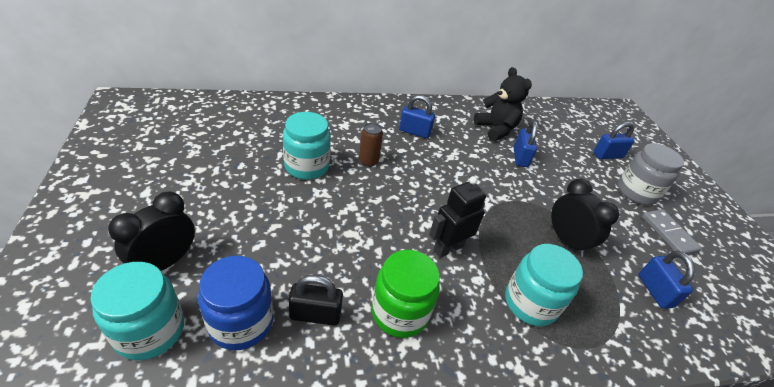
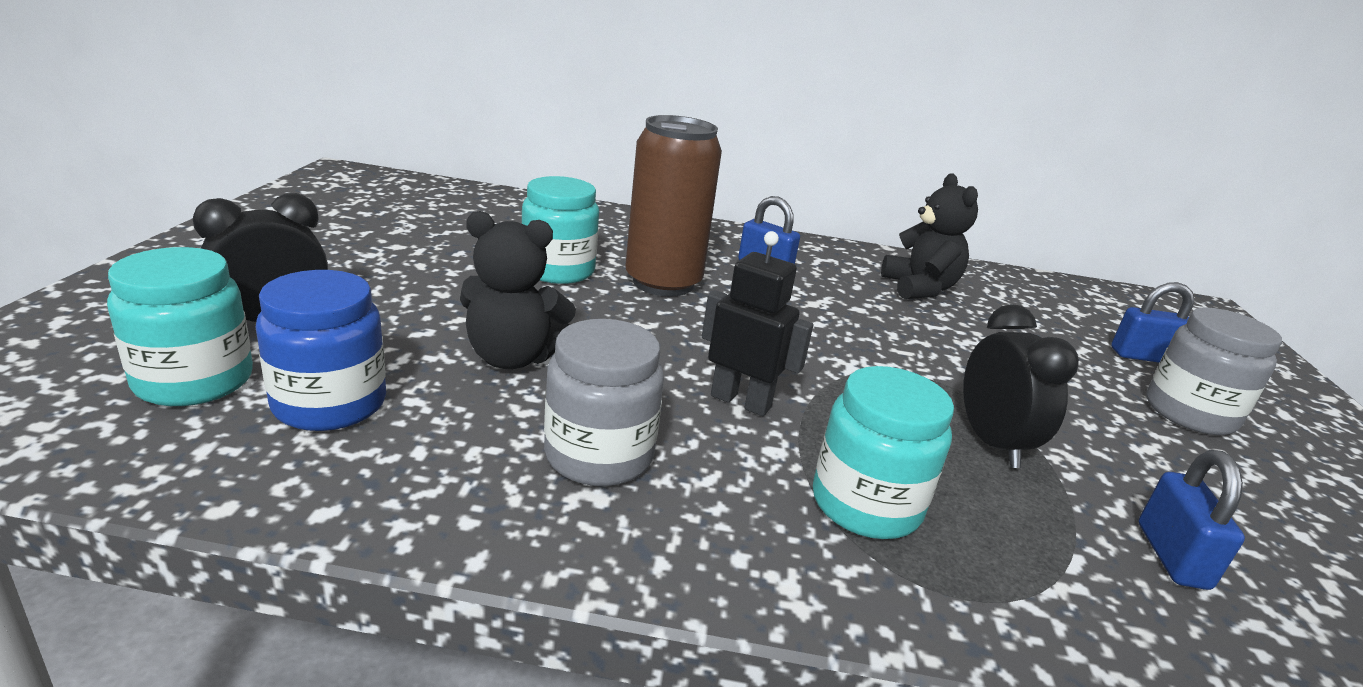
camera: 20 degrees right, 15 degrees down
(315, 314) = (452, 423): black padlock -> none
(319, 251) = (512, 358): none -> black teddy bear
(368, 161) = (663, 283): brown can -> brown can, size x2.25
(400, 312) = (599, 455): green jar -> grey jar
(448, 248) = (741, 401): black robot -> black robot turned 45 degrees clockwise
(520, 157) = (950, 326): blue padlock -> none
(669, 234) = (1245, 484): grey domino -> none

